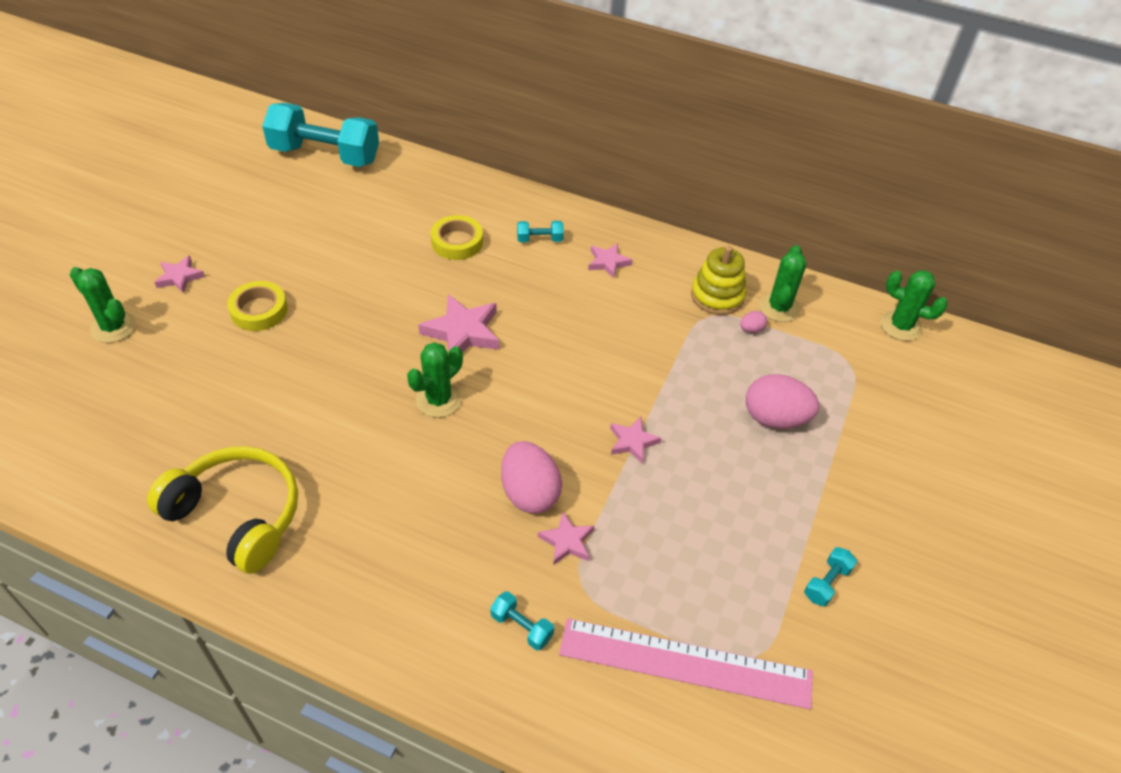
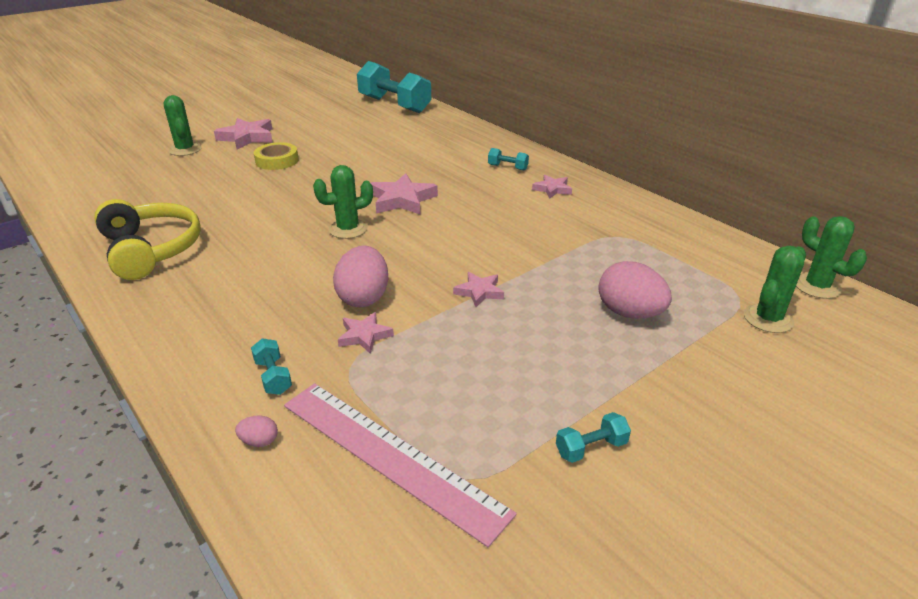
camera: 30 degrees right, 15 degrees down
(179, 277) = (247, 137): pink star -> pink star, size x1.70
(457, 242) = (443, 157): yellow tape -> none
(717, 296) = (634, 226): yellow stacking toy -> none
(751, 329) = (651, 253): pink egg -> pink egg (259, 441)
(779, 307) = (690, 246): green cactus -> green cactus (768, 319)

